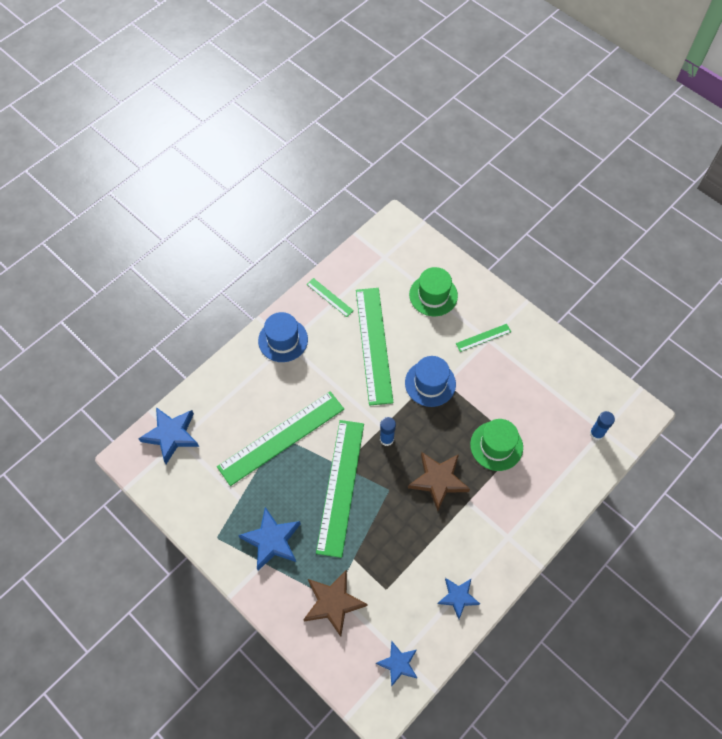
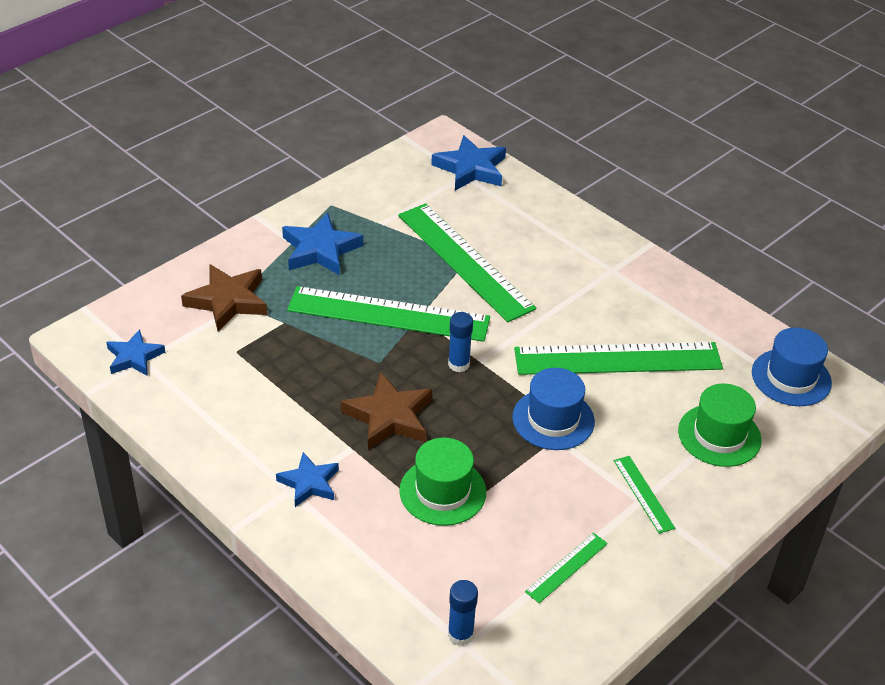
camera: 90 degrees right, 20 degrees down
(283, 340) = (617, 265): blue hat -> blue hat (791, 377)
(330, 297) = (697, 315): green ruler -> green ruler (567, 567)
(458, 597) = (209, 424): blue star -> blue star (309, 483)

